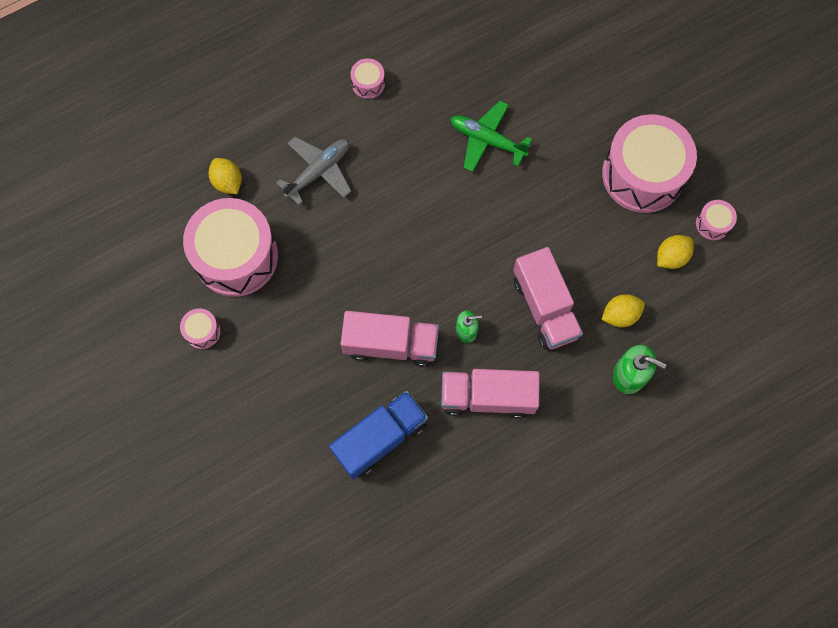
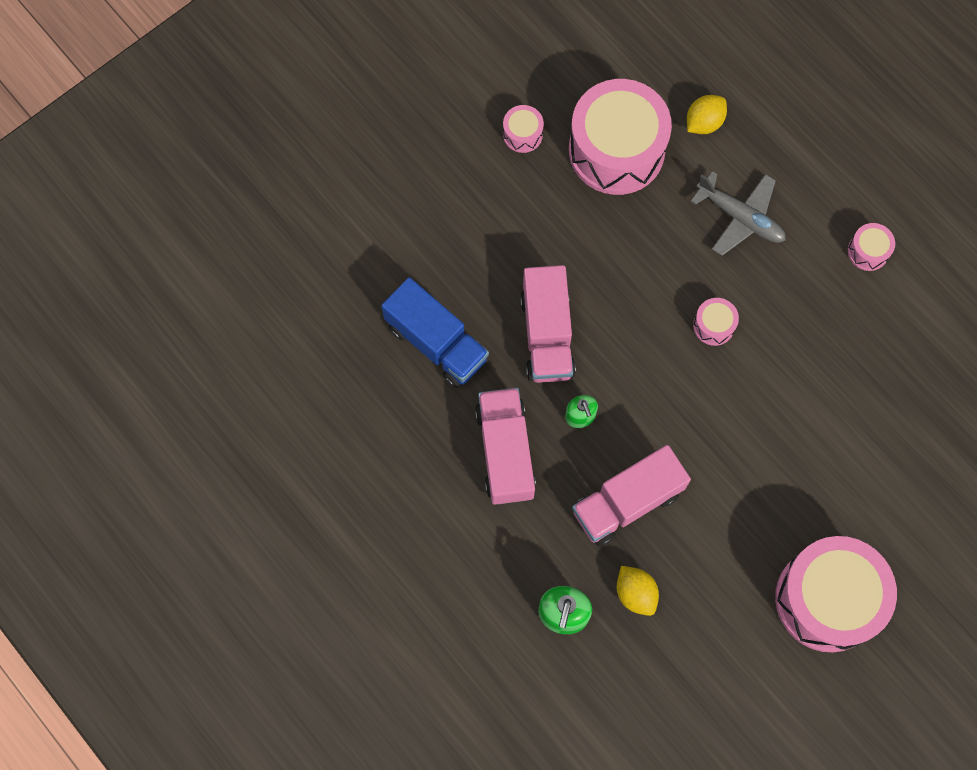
camera: 80 degrees right, 0 degrees up
(487, 140) = (828, 402): green plane -> none
(671, 257) = (724, 648): yellow lemon -> none
(713, 224) = (781, 696): pink drum -> pink drum (713, 325)

